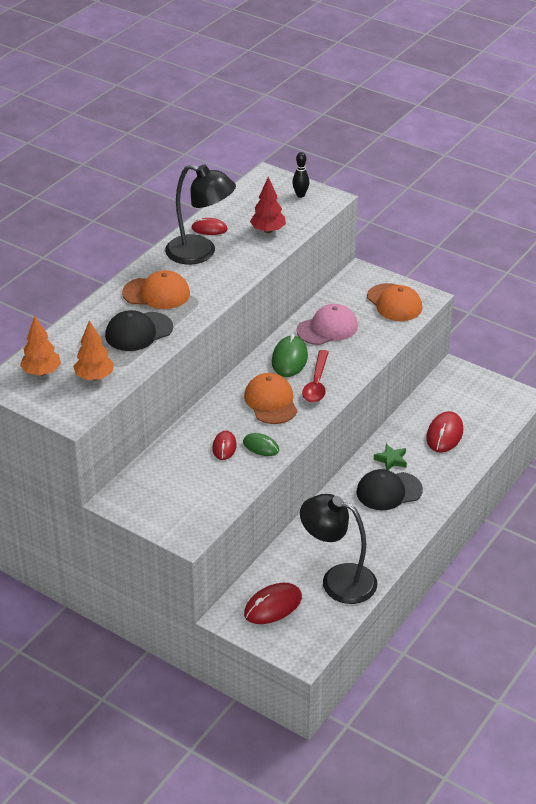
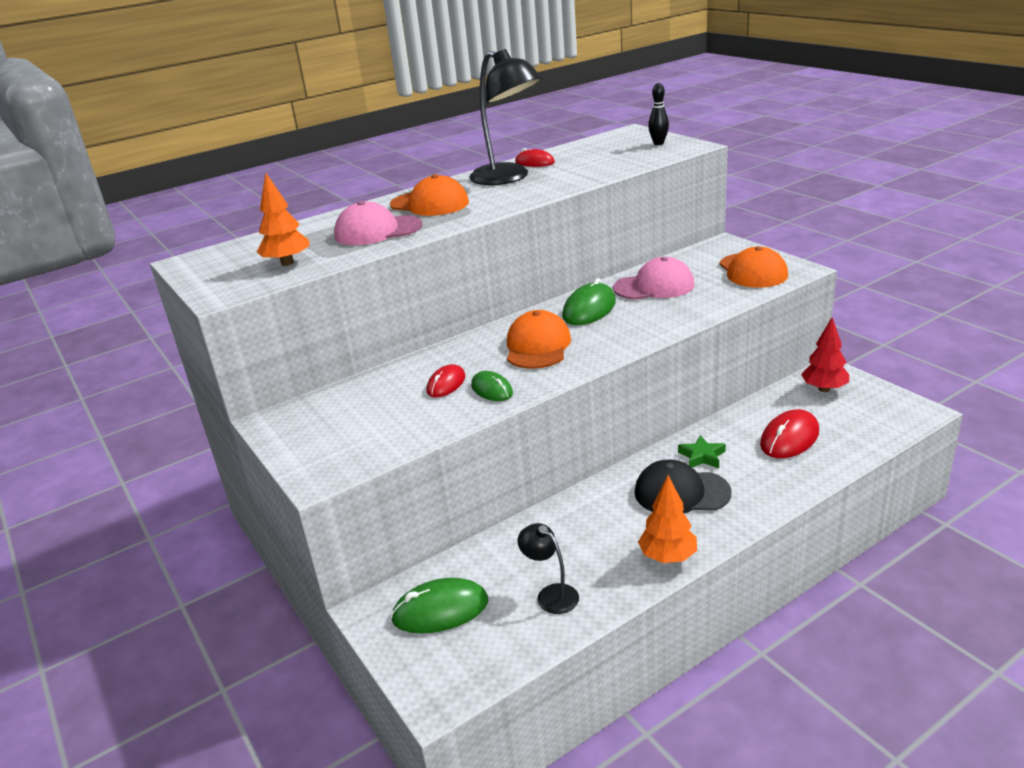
camera: 25 degrees right, 10 degrees down
(41, 372) = (237, 255): orange tree -> orange tree (668, 557)
(138, 332) = (377, 231): black cap -> pink cap
(268, 230) = (600, 165): red tree -> red tree (824, 389)
(273, 606) = (440, 610): red mouse -> green mouse
(316, 383) = (607, 335): red spoon -> none
(338, 580) = (551, 594): black lamp -> black lamp, size x0.50

